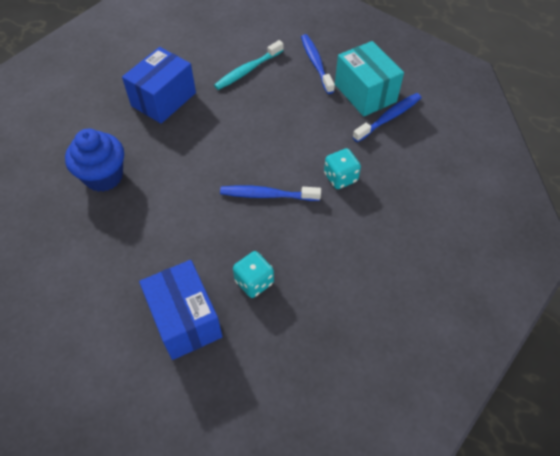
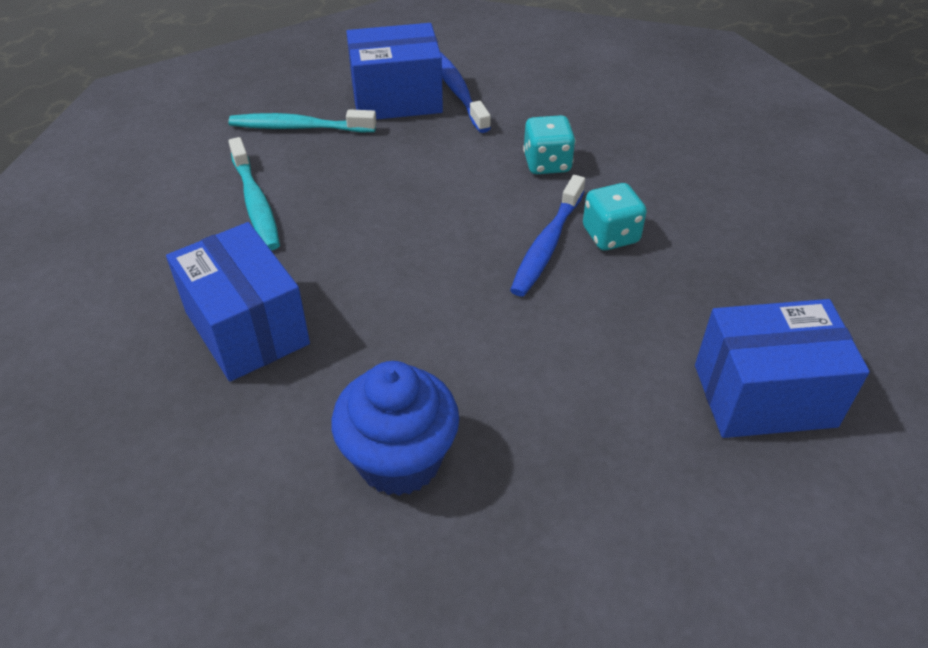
camera: 70 degrees left, 10 degrees down
(254, 282) = (709, 297): turquoise dice -> turquoise dice (610, 235)
(316, 63) = (299, 127): blue toothbrush -> turquoise toothbrush
(365, 93) = (396, 99): turquoise box -> blue box

